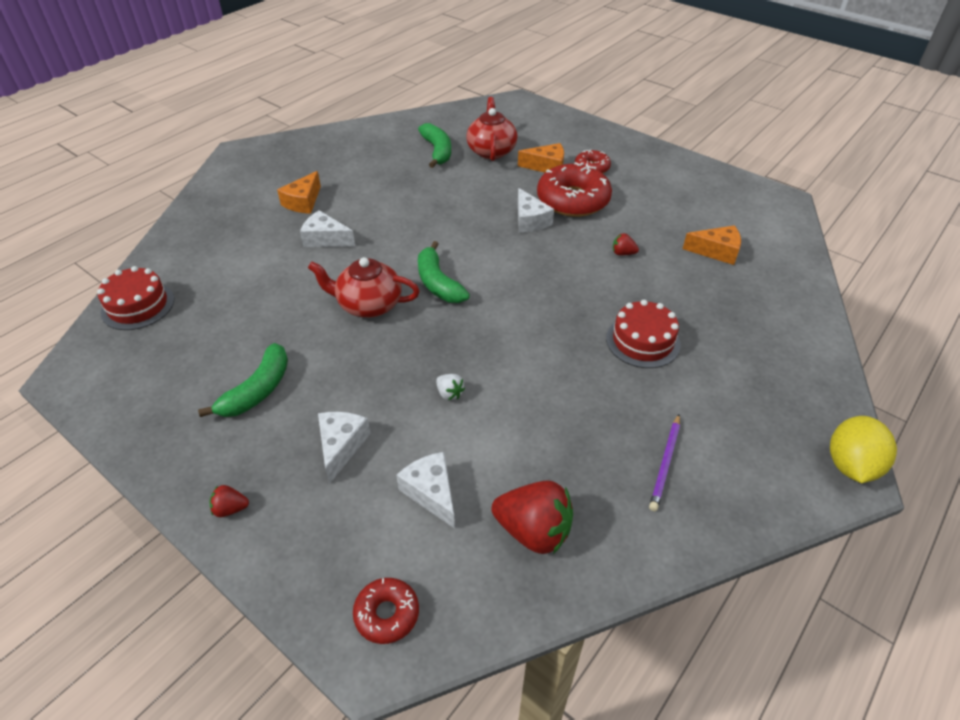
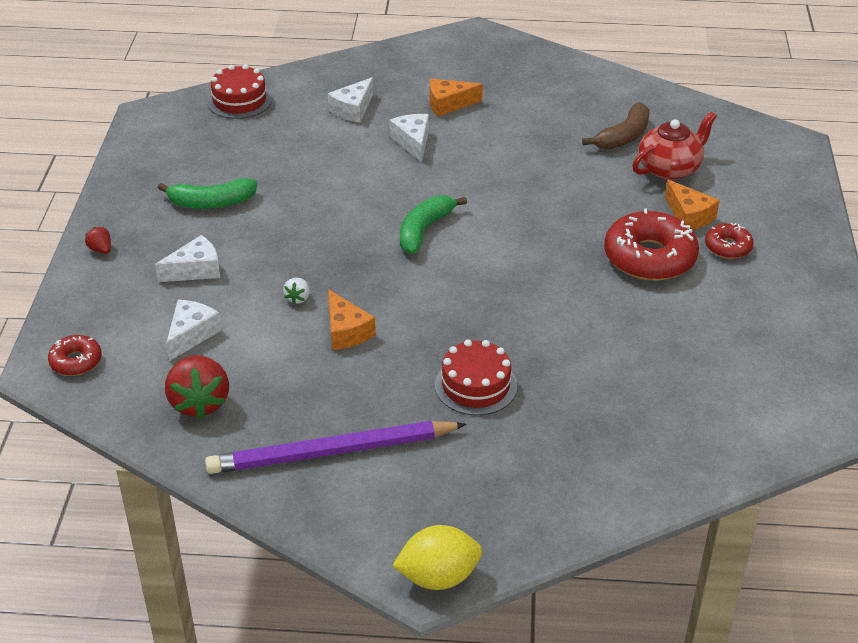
camera: 55 degrees right, 5 degrees down
(368, 305) = (356, 207): red teapot -> none
(437, 151) = (624, 136): green banana -> brown banana
(530, 220) = (580, 244): white cheese -> white cheese (353, 109)
(623, 253) = (597, 325): red strawberry -> none
(665, 463) = (332, 452): purple pencil -> purple pencil, size x2.09
(716, 251) = (679, 391): orange cheese -> orange cheese (346, 331)

